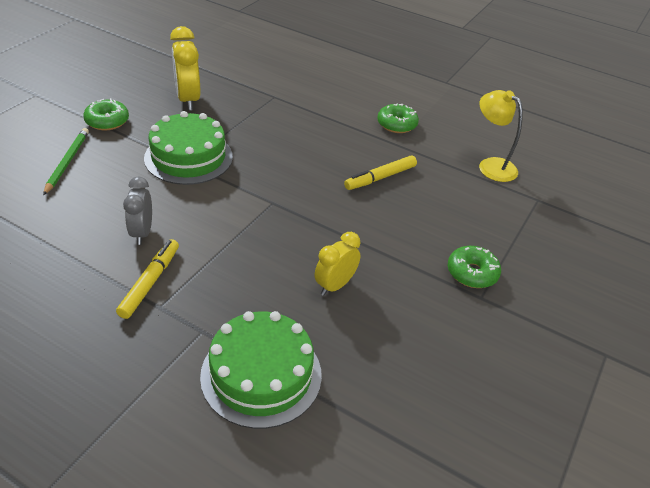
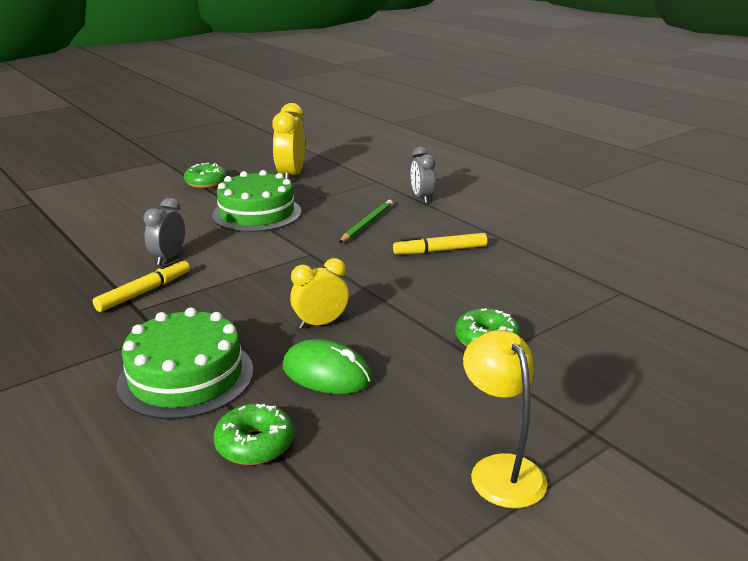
camera: 25 degrees right, 15 degrees down
(67, 162) = (148, 204): green pencil -> green pencil (367, 223)
(327, 113) = (421, 198): none -> grey clock
(374, 340) = (326, 373): none -> green mouse
(396, 124) = (492, 213): green donut -> green donut (255, 444)
(491, 165) = (581, 257): yellow lamp -> yellow lamp (500, 469)

